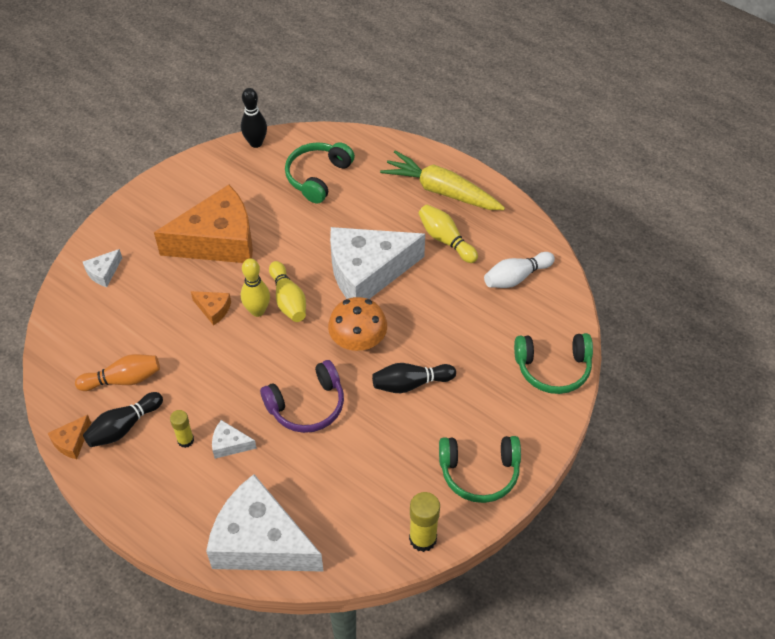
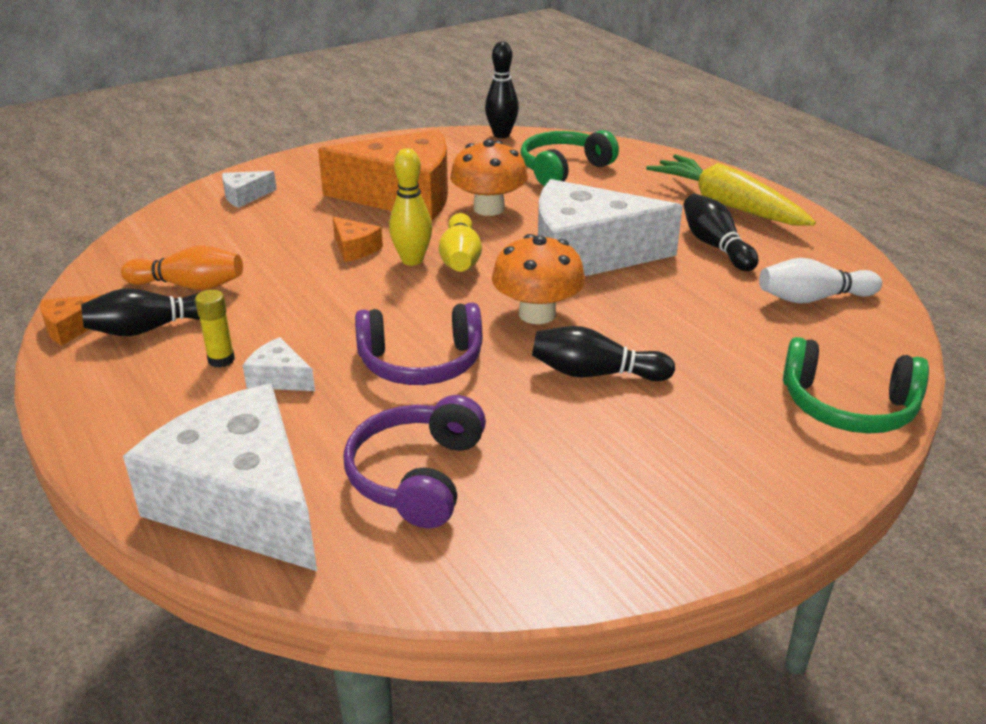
camera: 20 degrees right, 20 degrees down
(284, 239) = (489, 208): none -> orange mushroom
(344, 493) = (417, 476): none -> purple headphones
(423, 539) = (521, 573): yellow glue stick -> none
(446, 240) = (715, 246): yellow bowling pin -> black bowling pin
(479, 472) = (667, 506): green headphones -> none

